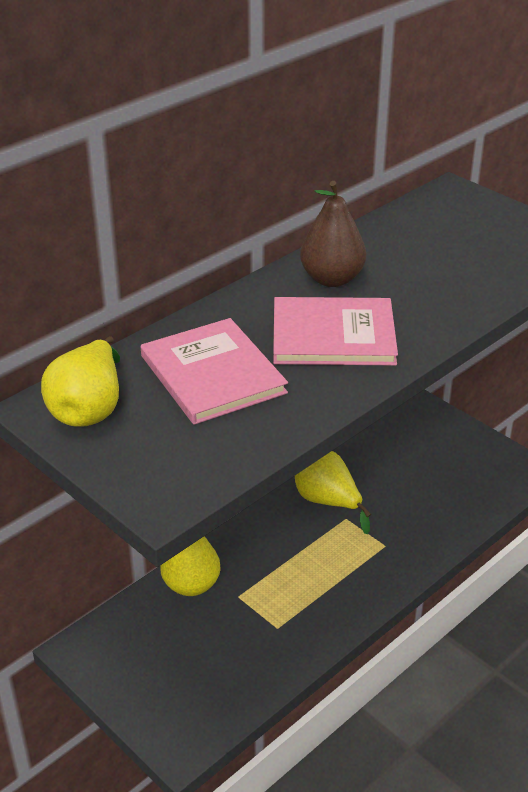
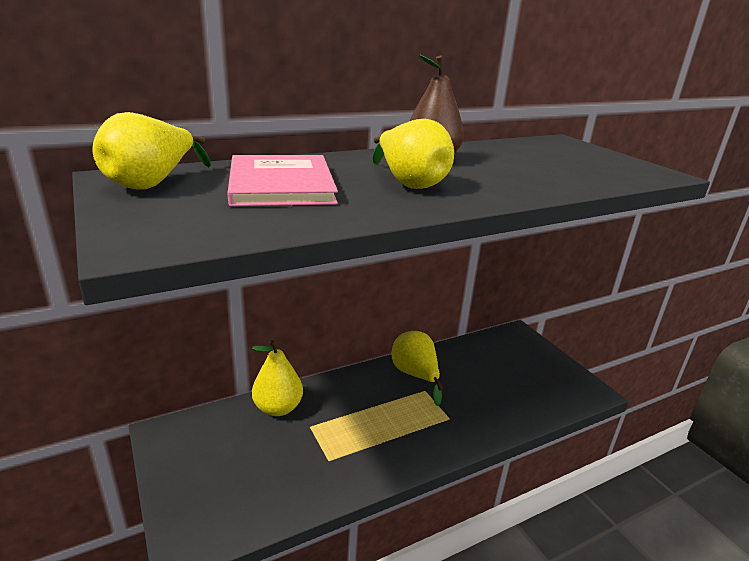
camera: 15 degrees right, 10 degrees down
(333, 335) = (409, 183): pink book -> yellow pear

